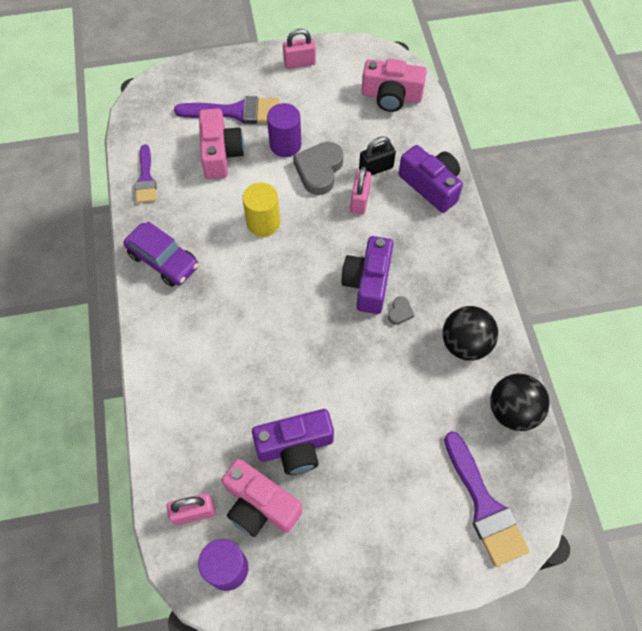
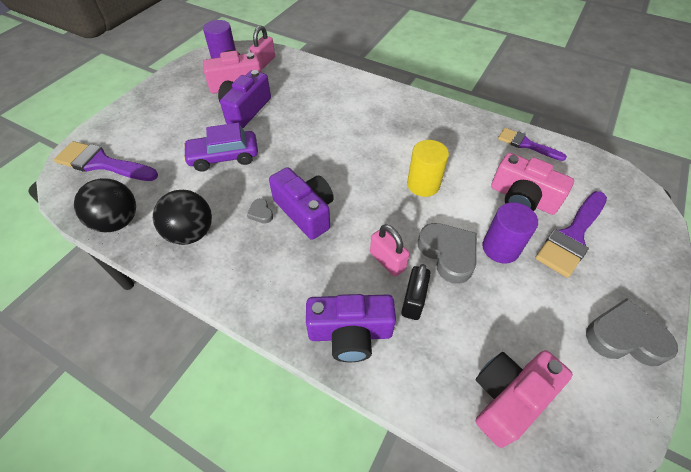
camera: 130 degrees right, 10 degrees down
(163, 260) = (438, 120): purple car -> purple car (224, 157)
(299, 63) = (625, 337): pink padlock -> grey heart

